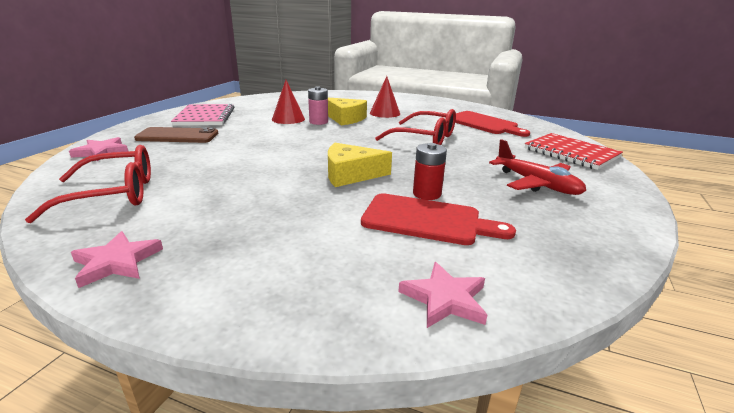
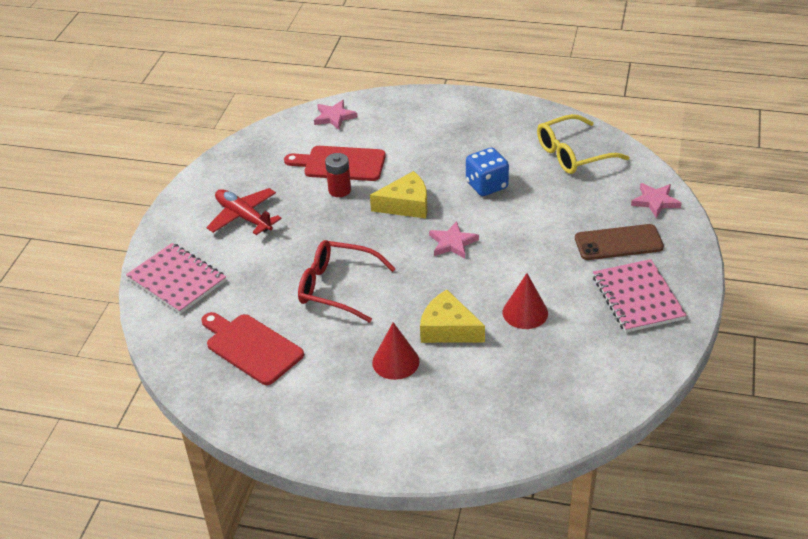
camera: 175 degrees right, 15 degrees up
(114, 194) = (573, 154): red glasses -> yellow glasses
(117, 262) = (509, 111): pink star -> pink star (452, 243)
(251, 179) = (486, 185): none -> blue dice
(318, 122) = (480, 310): pink battery -> none
(571, 153) = (177, 280): red notebook -> pink notebook

